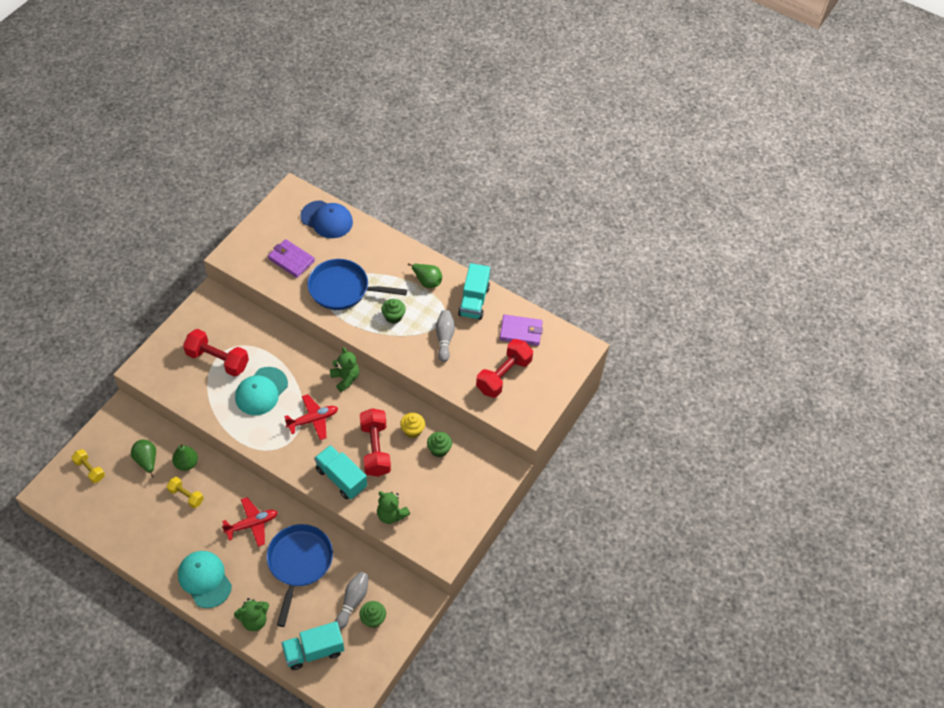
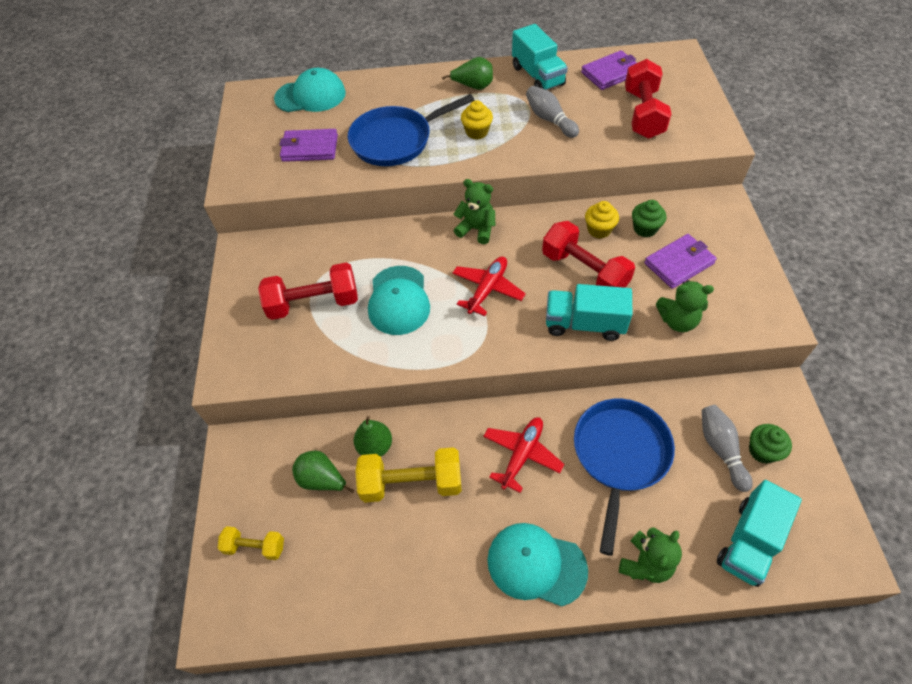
camera: 30 degrees left, 0 degrees up
(186, 496) = (411, 483): yellow dumbbell -> yellow dumbbell, size x1.76
(299, 563) = (620, 455): blue pan -> blue pan turned 45 degrees clockwise
(327, 219) = (310, 96): blue cap -> turquoise cap
(393, 316) = (477, 132): green cupcake -> yellow cupcake
(432, 484) = (679, 263): none -> purple wallet

